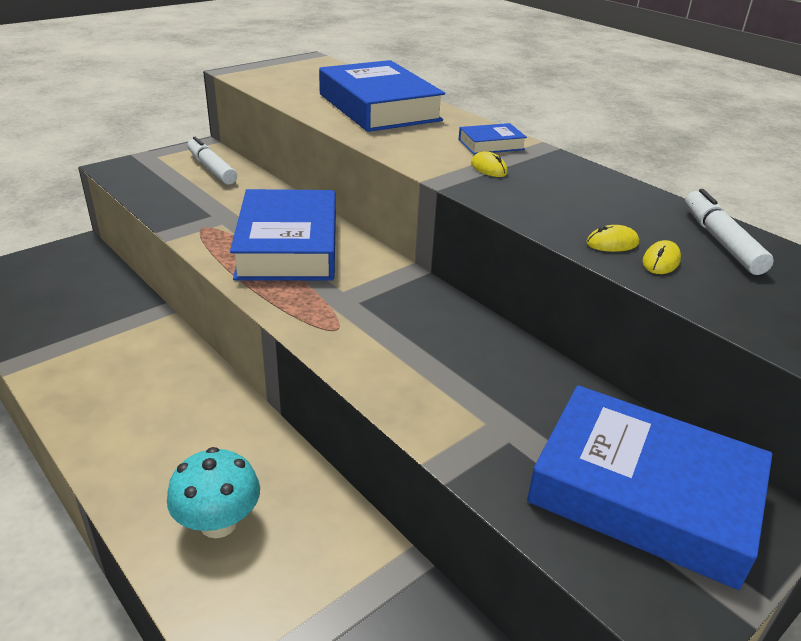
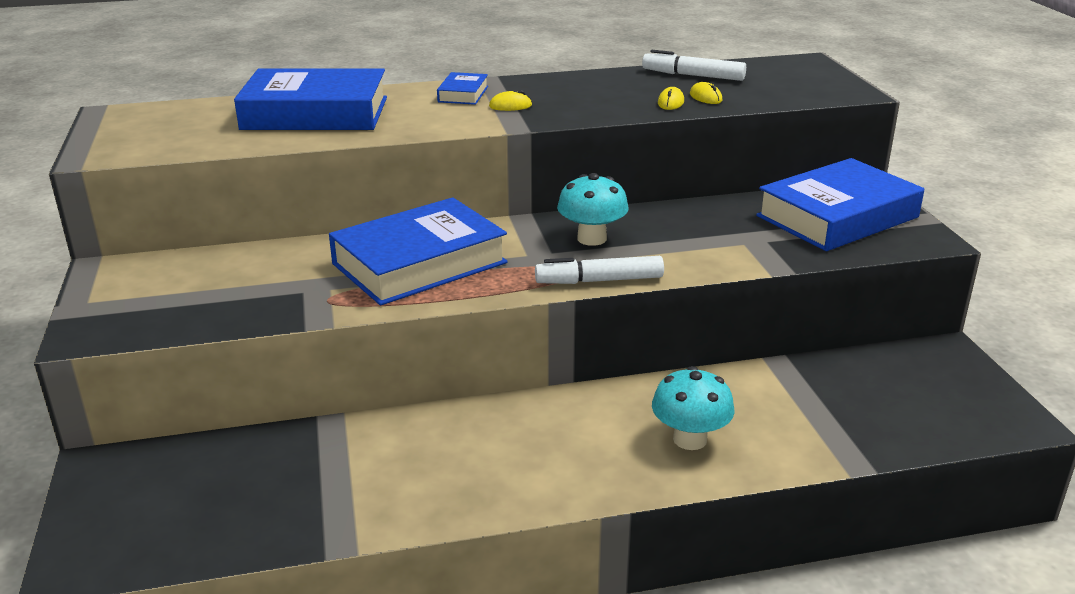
camera: 60 degrees left, 5 degrees down
(212, 168) = (178, 272): white marker -> white marker (599, 280)
(288, 246) = (419, 263): blue book -> blue book turned 60 degrees counterclockwise
(405, 317) = (592, 238): none -> turquoise mushroom

